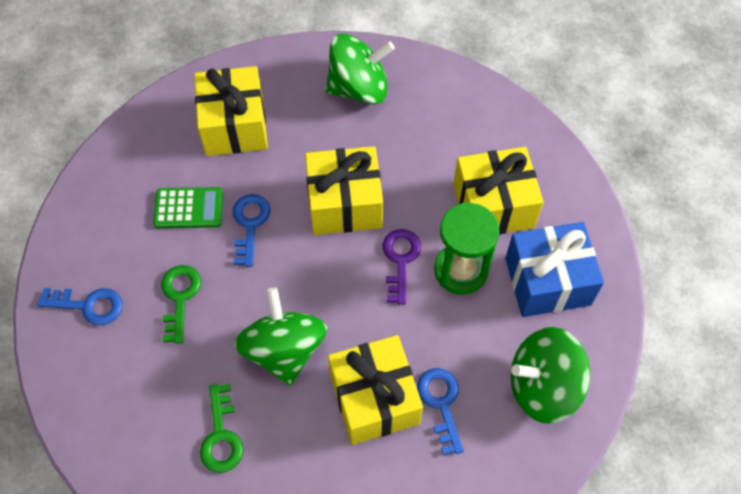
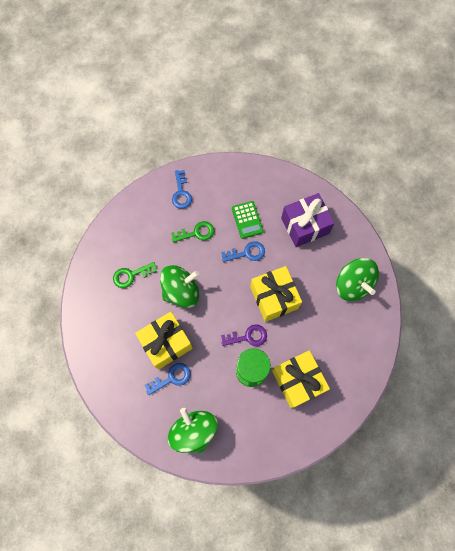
camera: 75 degrees right, 10 degrees up
(234, 125) = (304, 226): yellow gift -> purple gift
(547, 281) = (258, 422): blue gift -> none

